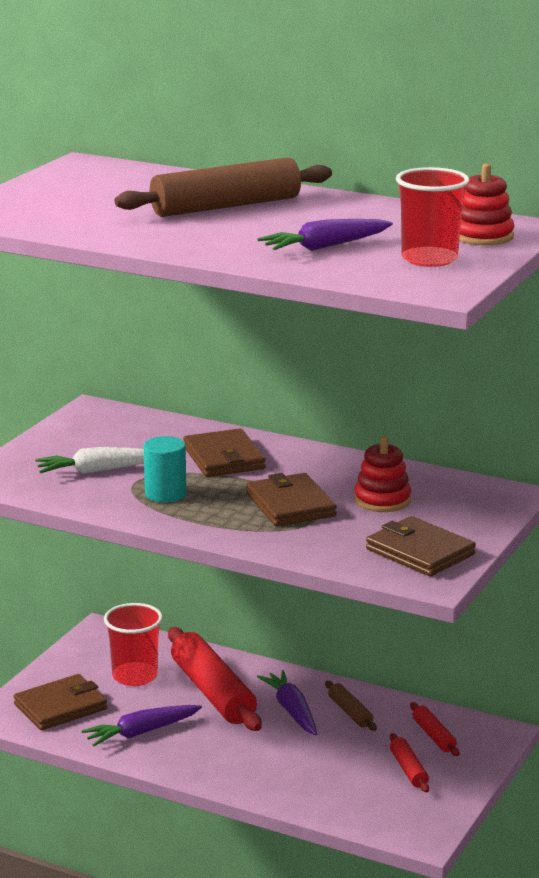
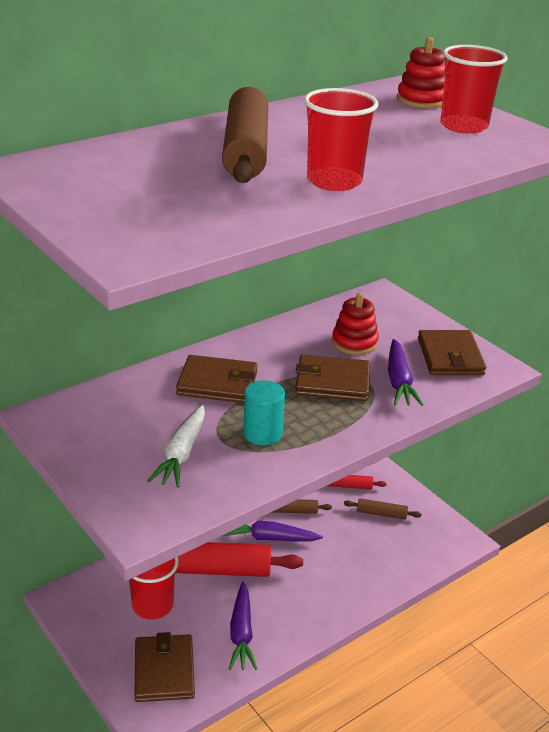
camera: 65 degrees left, 10 degrees up
(198, 239) = (334, 181): none -> red cup
(325, 246) = (401, 146): purple carrot -> purple carrot (399, 381)
(408, 769) = (381, 514): red rolling pin -> brown rolling pin
(420, 552) = (450, 357): brown wallet -> brown wallet turned 75 degrees counterclockwise

